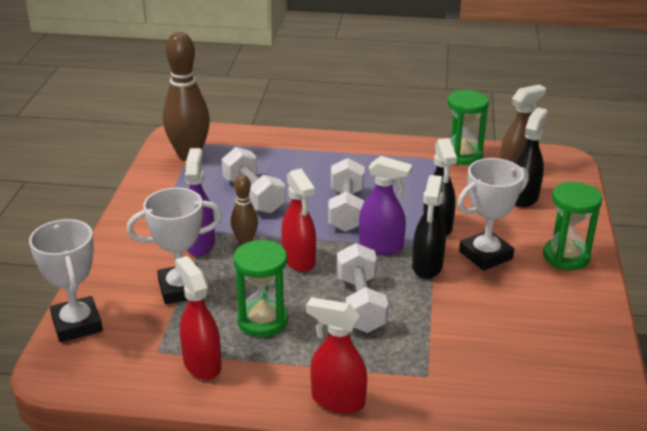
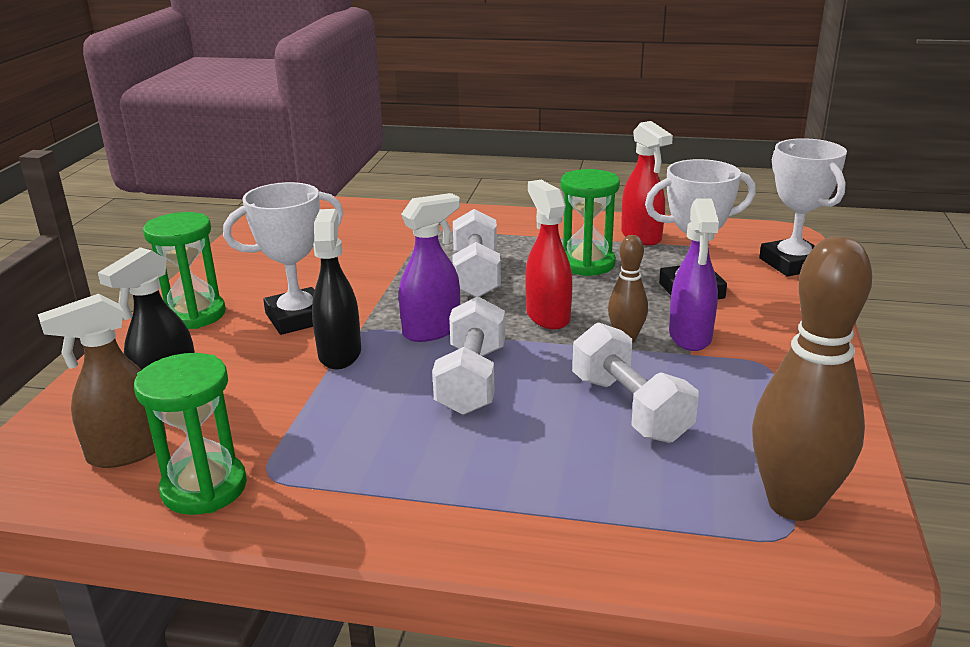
camera: 175 degrees left, 5 degrees down
(337, 400) = (512, 217): red spray bottle -> none
(381, 246) = (432, 330): purple spray bottle -> purple spray bottle turned 120 degrees clockwise
(427, 267) = (381, 307): black spray bottle -> none

